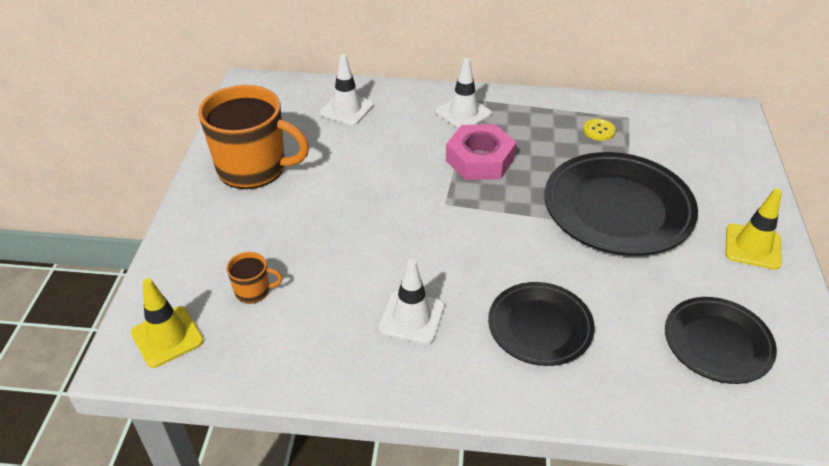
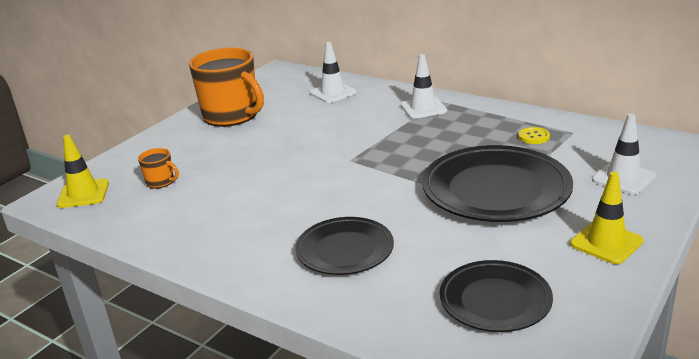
camera: 30 degrees right, 15 degrees down
(411, 317) = (252, 221): white traffic cone -> white traffic cone (623, 178)
(479, 159) = (406, 138): pink nut -> none

